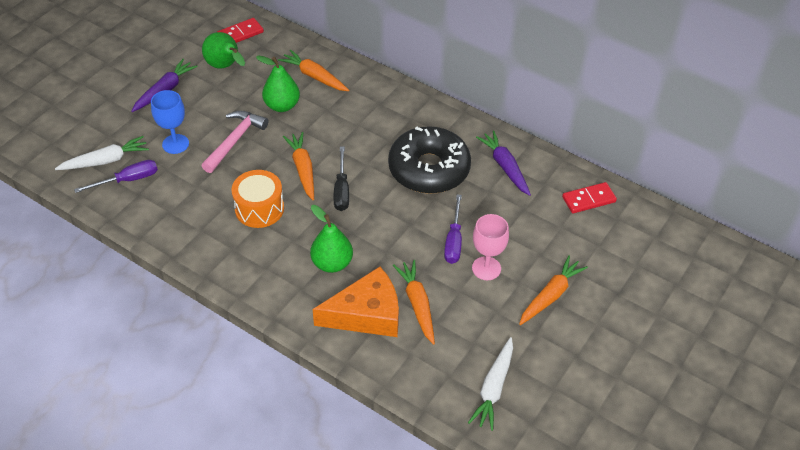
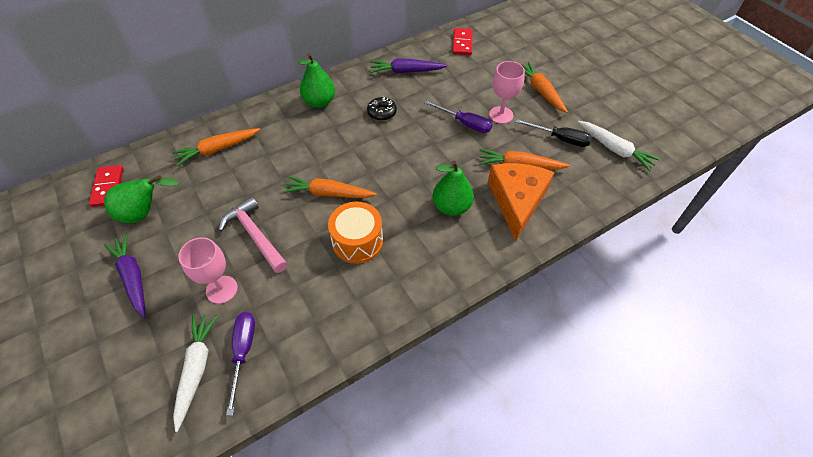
camera: 65 degrees left, 5 degrees up
(175, 144) = (222, 289): blue goblet -> pink goblet
(282, 106) = (236, 184): green pear -> green pear (319, 102)
(341, 190) = (371, 174): black screwdriver -> black screwdriver (560, 139)
(429, 169) = (382, 112): black donut -> black donut, size x0.40

